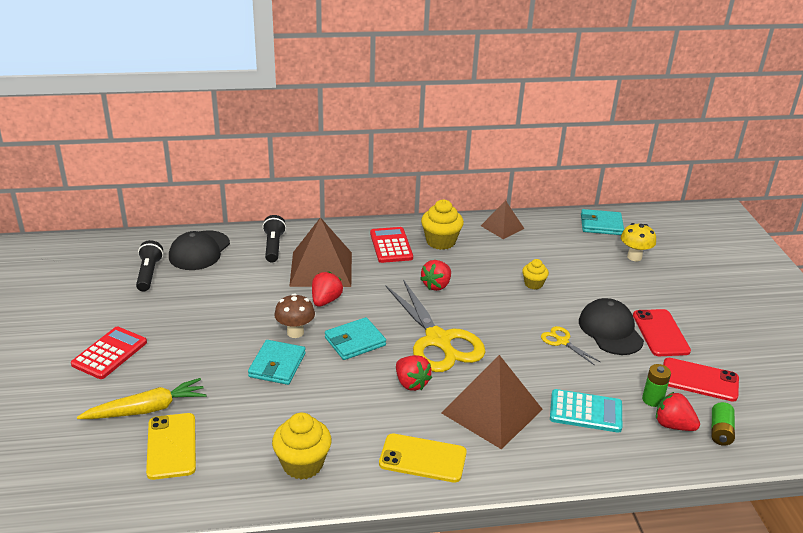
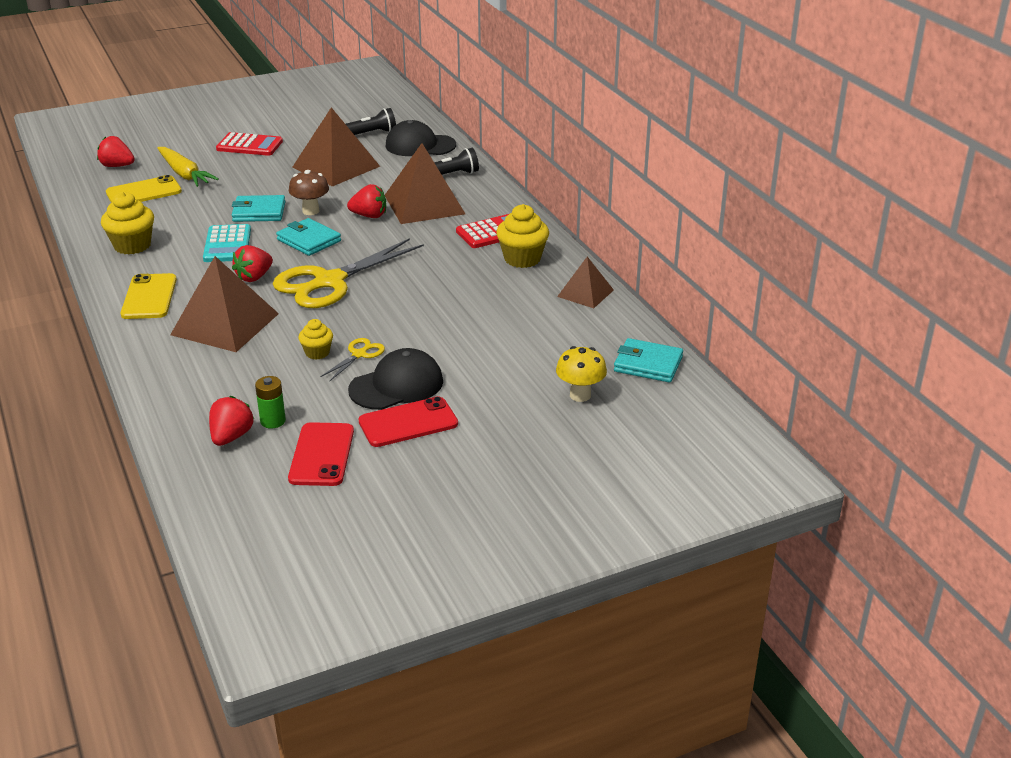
camera: 75 degrees right, 0 degrees up
(208, 304) = (336, 166): none -> brown pyramid
(436, 285) = (429, 268): red strawberry -> red strawberry (117, 166)
(533, 284) = (467, 326): yellow cupcake -> yellow cupcake (317, 353)
(585, 411) = (239, 378): turquoise calculator -> turquoise calculator (227, 244)
(601, 225) = (648, 364): turquoise wallet -> turquoise wallet turned 60 degrees counterclockwise
(720, 431) = (229, 471): green battery -> none

